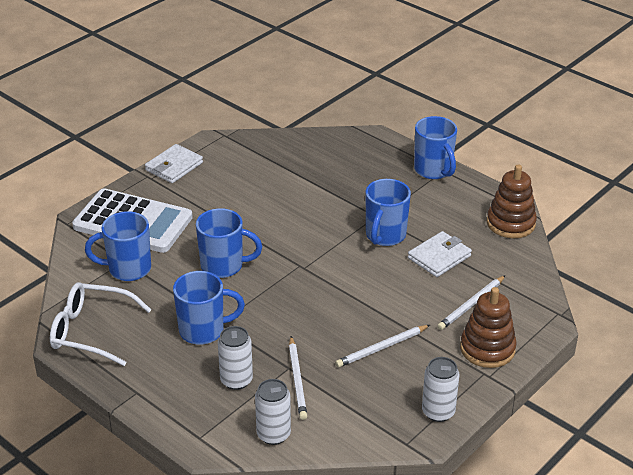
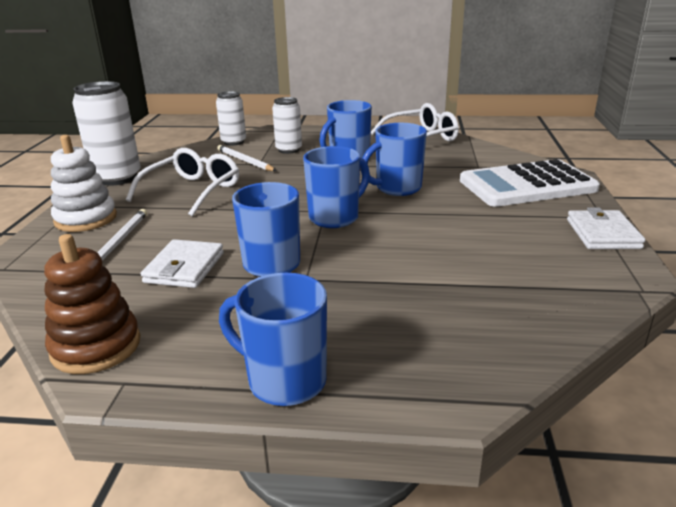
camera: 145 degrees right, 10 degrees down
(128, 269) = (464, 164): blue mug -> blue mug (335, 217)
(382, 348) = (192, 191): white pencil -> white glasses
(438, 412) = (117, 178): white can -> white can, size x1.64
(487, 349) = (86, 219): brown stacking toy -> white stacking toy

